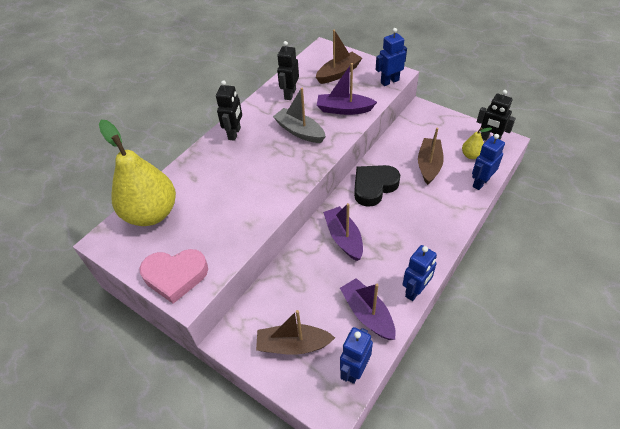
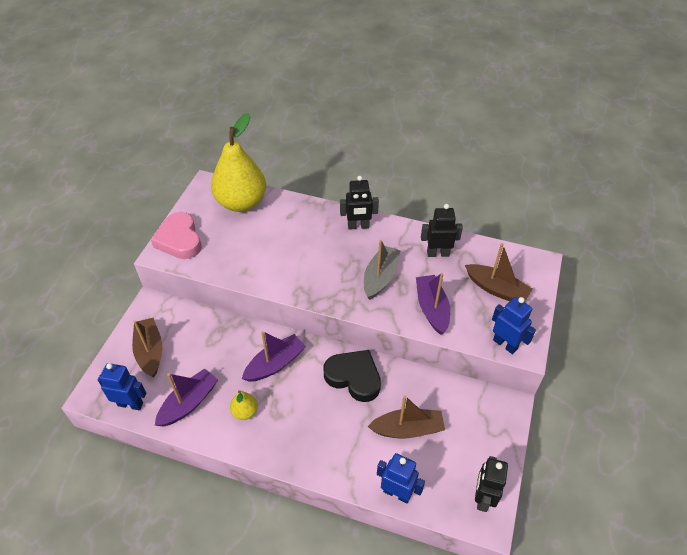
camera: 70 degrees right, 0 degrees up
(415, 291) = (222, 441): blue robot -> none
(471, 155) = (443, 477): yellow pear -> yellow pear (245, 412)

